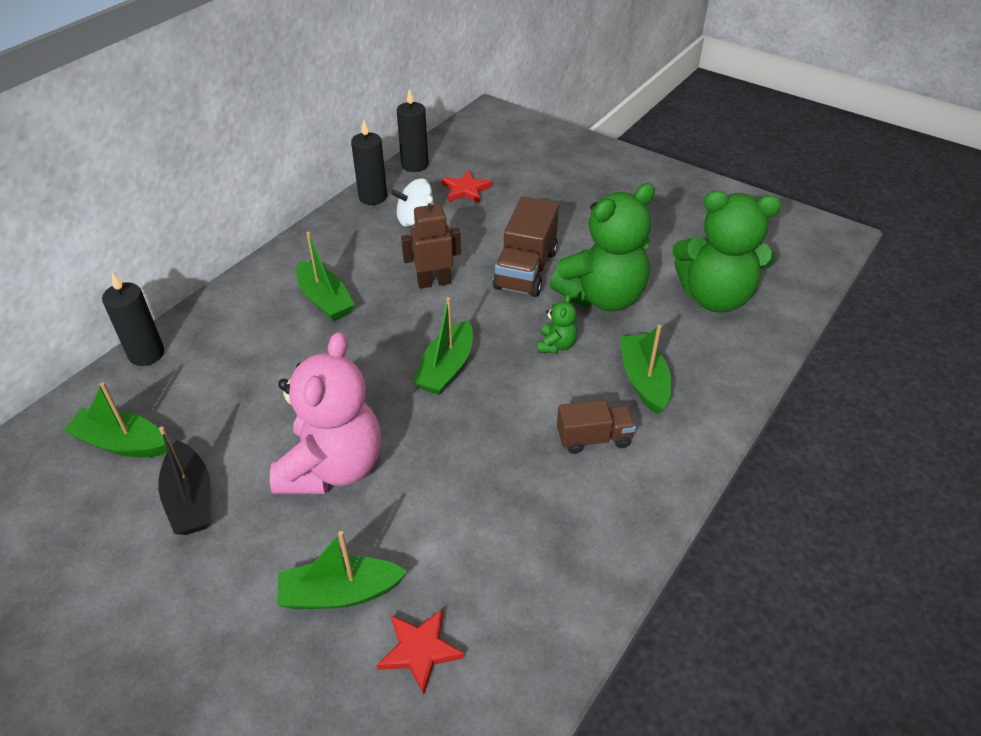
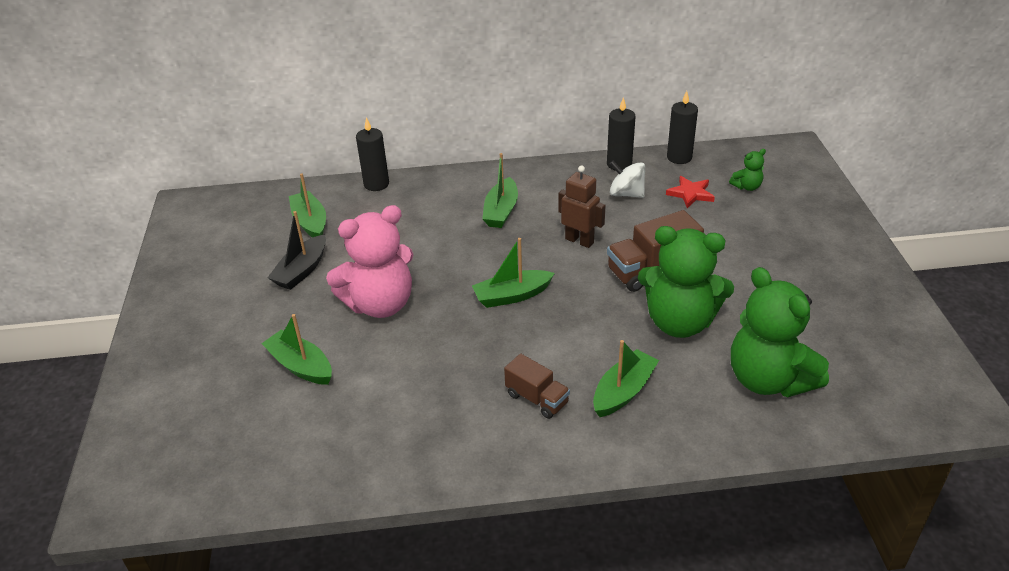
camera: 50 degrees right, 5 degrees down
(420, 650) = (295, 422): red star -> none
(556, 345) = (599, 329): green teddy bear -> green teddy bear (747, 187)

